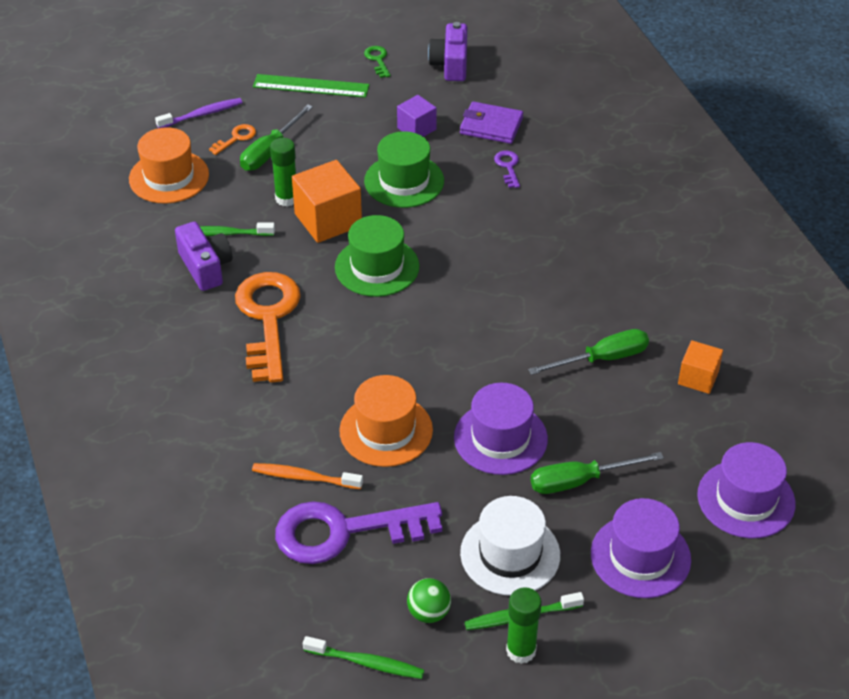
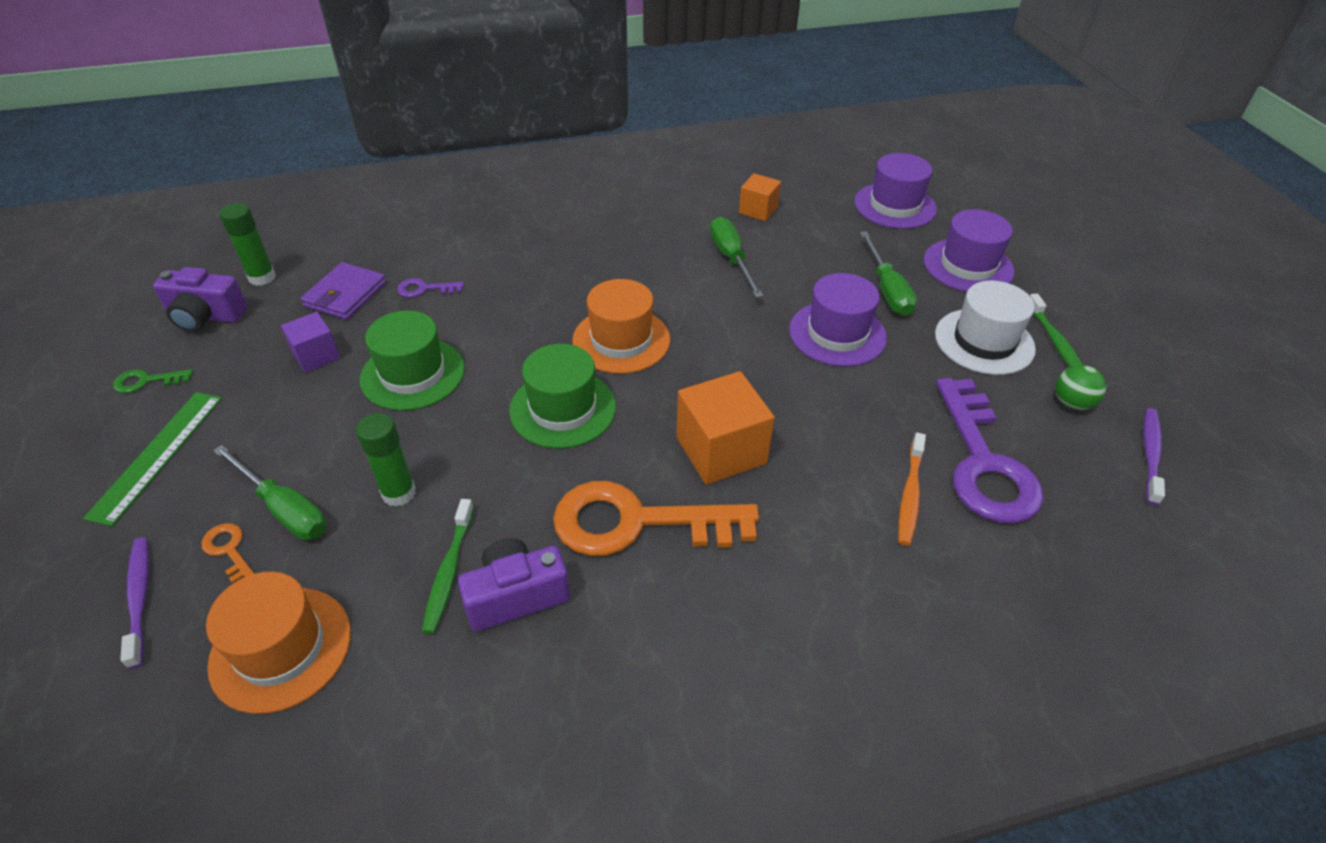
camera: 85 degrees left, 0 degrees up
(328, 220) = (460, 450): orange cube -> orange cube (721, 450)
(366, 663) = (1150, 454): green toothbrush -> purple toothbrush
(386, 430) = (831, 418): orange hat -> orange hat (621, 340)
(521, 650) = (1094, 345): green glue stick -> green glue stick (262, 277)

